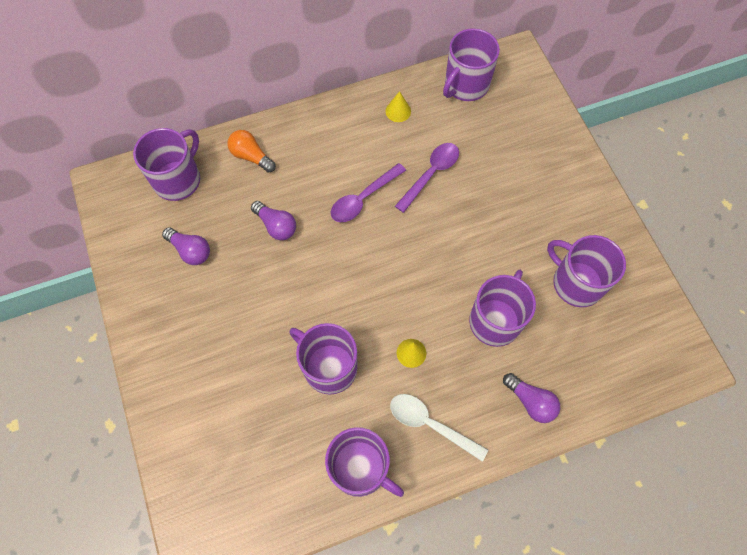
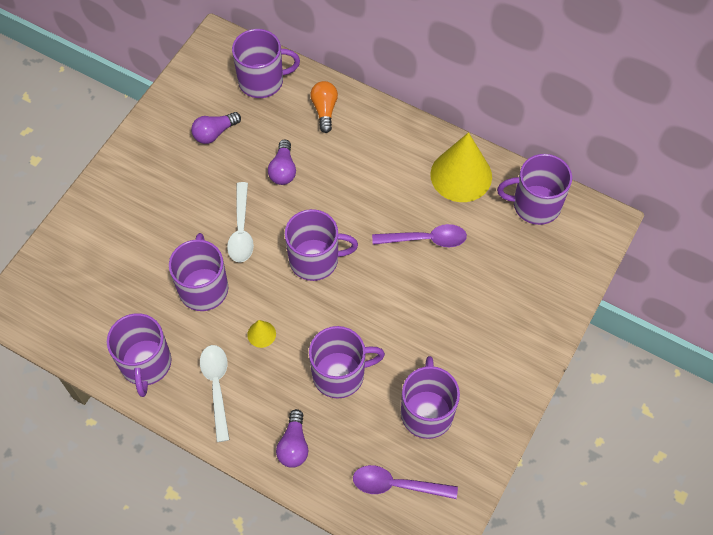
camera: 50 degrees right, 5 degrees down
(190, 251) = (214, 133): purple light bulb -> purple light bulb turned 60 degrees clockwise
(302, 298) = (241, 230): none -> white spoon
(363, 198) = (359, 209): purple spoon -> purple spoon (397, 485)
(379, 263) = (315, 259): none -> purple mug
(398, 111) = (461, 175): yellow cone -> yellow cone, size x2.32

